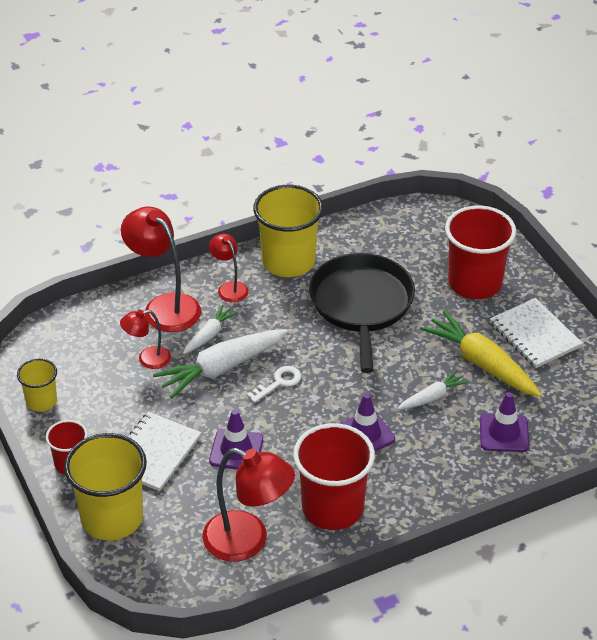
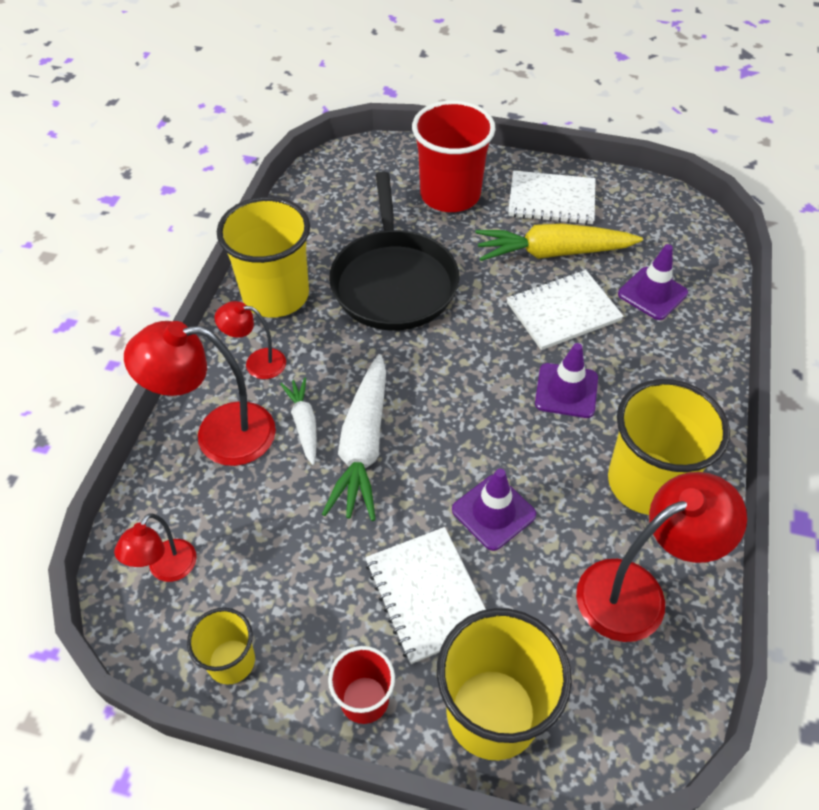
camera: 50 degrees left, 10 degrees up
(147, 359) = (279, 503): red lamp -> red lamp (167, 569)
(278, 383) = (431, 411): white key -> none
(332, 508) = (646, 482): red cup -> yellow cup
(361, 305) = (393, 282): black pan -> black pan turned 135 degrees counterclockwise
(432, 397) = (563, 311): white carrot -> white notebook

